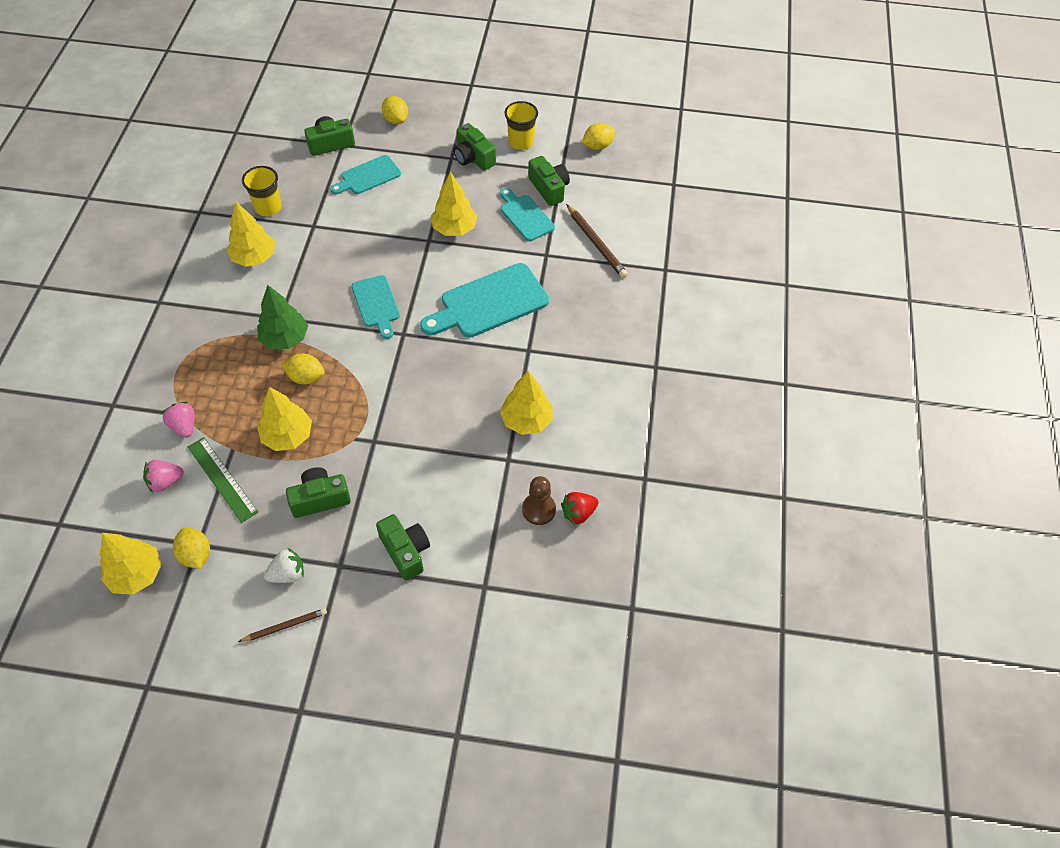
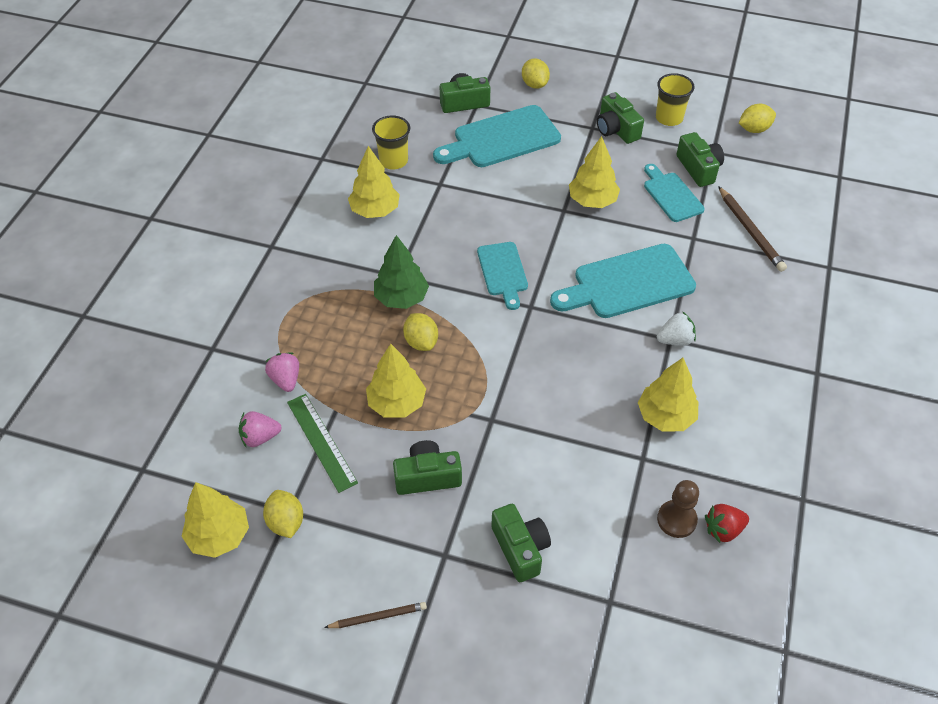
camera: 10 degrees right, 5 degrees down
(288, 574) = (385, 557): white strawberry -> white strawberry (675, 340)
(306, 377) = (421, 342): yellow lemon -> yellow lemon turned 45 degrees clockwise
(368, 176) = (501, 139): turquoise cutting board -> turquoise cutting board, size x1.66

